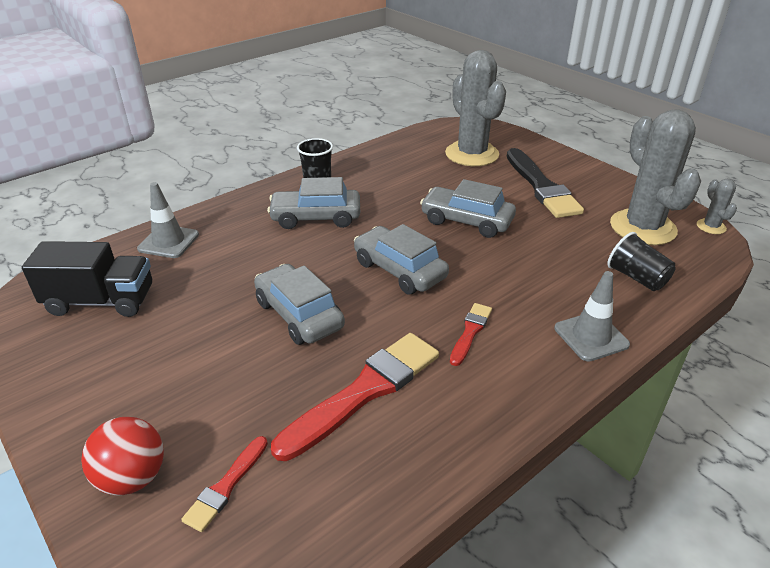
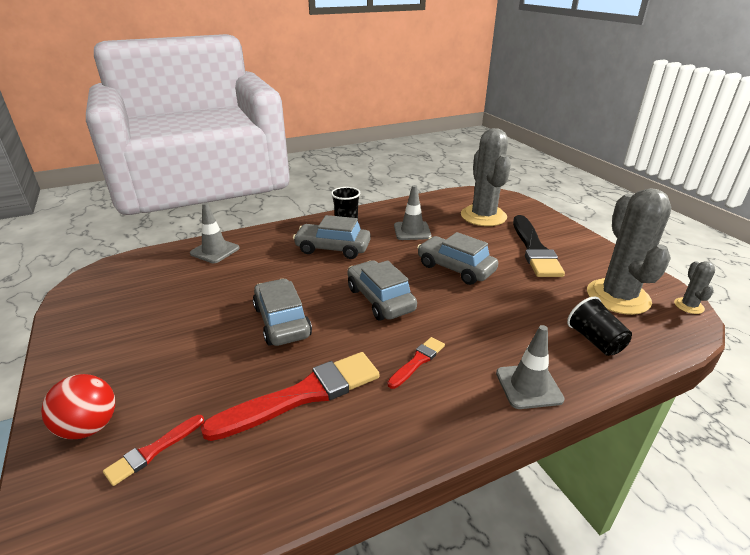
camera: 15 degrees right, 5 degrees down
(101, 301) = (144, 286): black truck -> none
(399, 183) = (412, 231): none -> grey traffic cone

